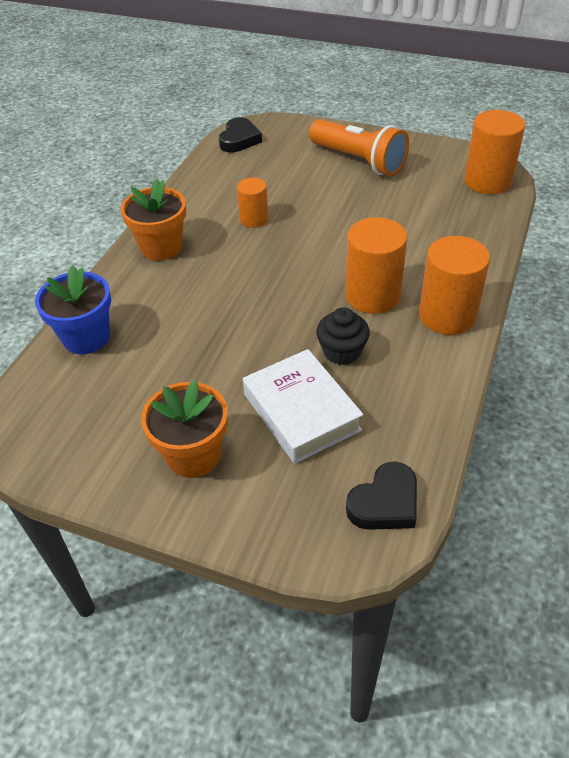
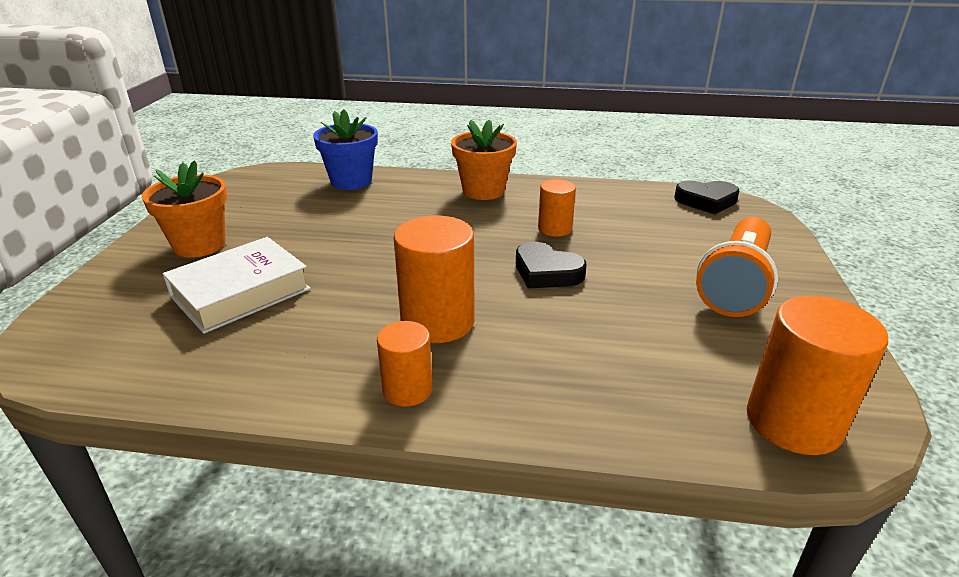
camera: 75 degrees right, 15 degrees down
(342, 352) = (332, 308): black cupcake -> none
(385, 503) = (92, 359): black heart -> black heart (546, 272)
(447, 315) = (407, 389): orange cylinder -> orange cylinder, size x0.59

